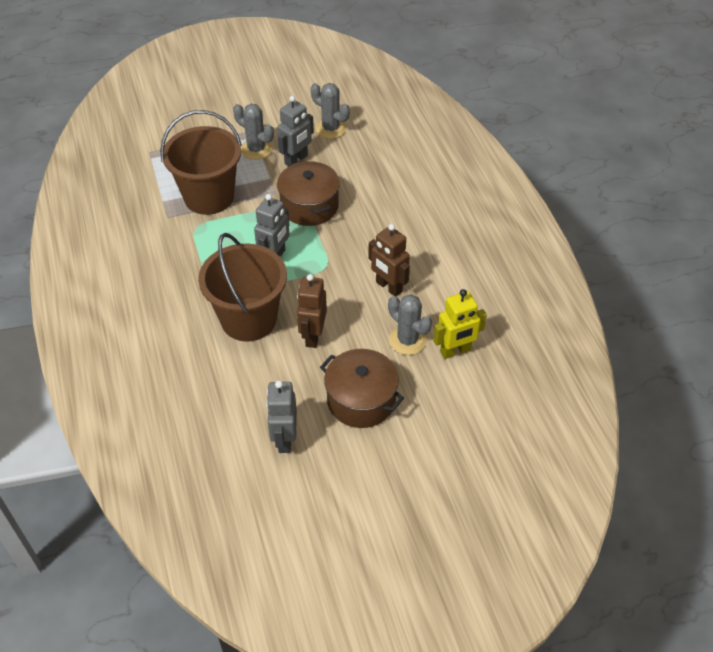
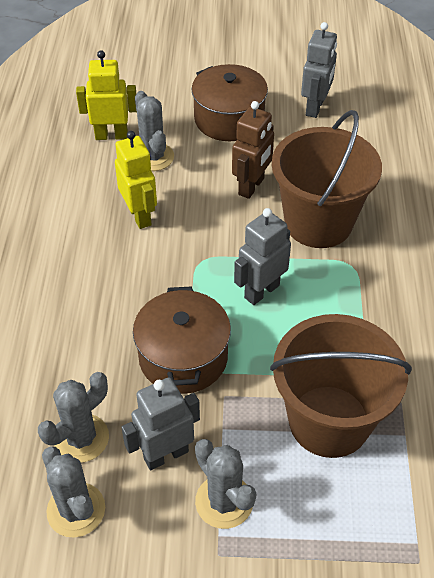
camera: 160 degrees left, 0 degrees up
(346, 155) = (81, 438): none -> grey cactus
(388, 287) = (140, 215): brown robot -> yellow robot

